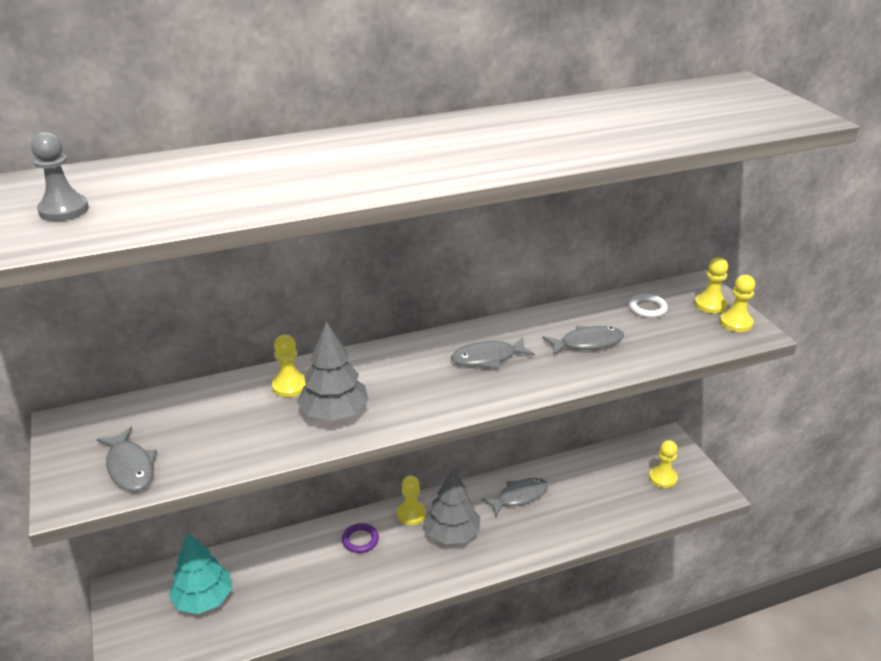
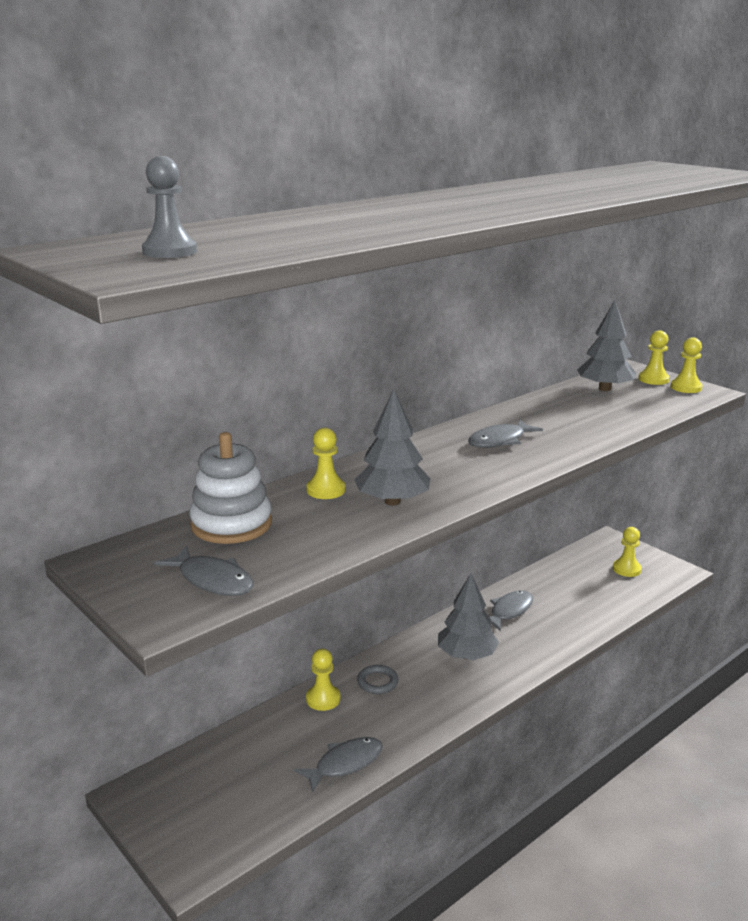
camera: 20 degrees left, 10 degrees down
(187, 408) = (231, 524): none -> white stacking toy
(203, 599) = (240, 776): turquoise tree -> none
(360, 540) = (377, 682): purple ring -> grey ring
(411, 514) = (414, 648): yellow pawn -> yellow pawn (323, 699)
(587, 343) = (578, 417): grey fish -> grey fish (345, 764)
(647, 308) = (604, 389): white ring -> grey tree

